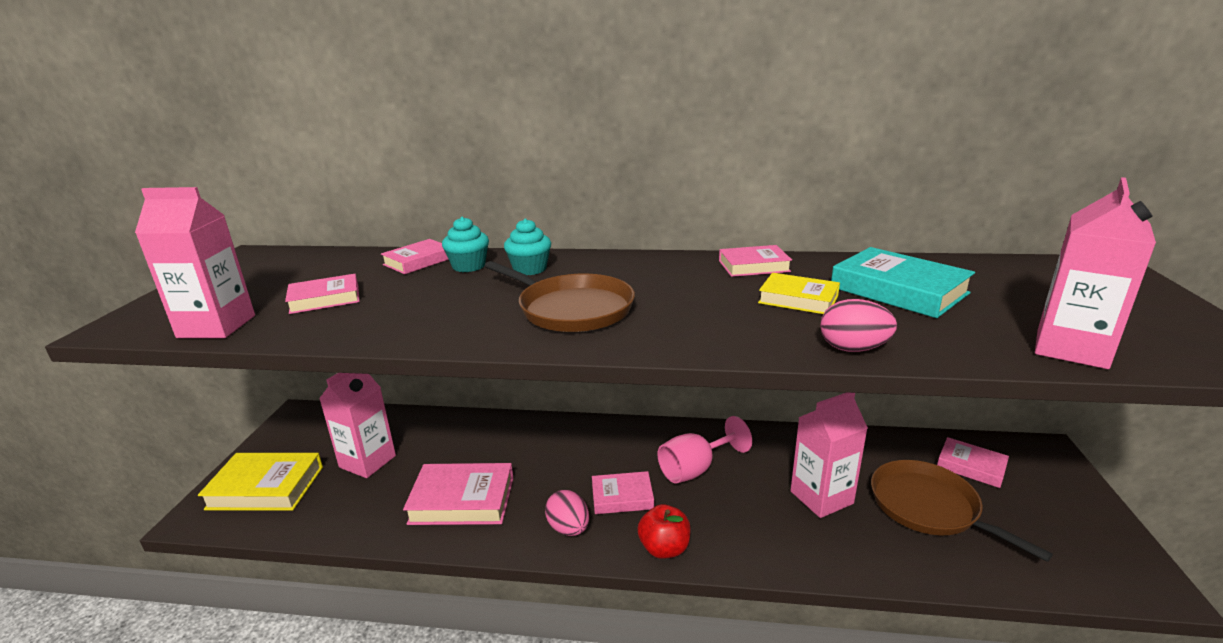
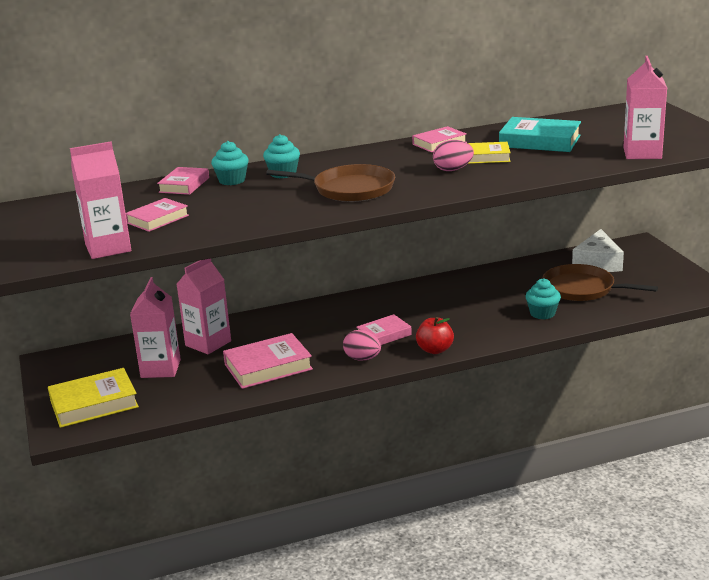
camera: 25 degrees left, 0 degrees up
(695, 469) = (422, 308): pink goblet -> none
(821, 497) = (515, 301): pink carton -> pink carton (208, 343)
(848, 534) = (542, 313): none -> turquoise cupcake
(853, 349) = (536, 175): pink egg -> pink egg (453, 170)
(971, 466) = (598, 262): pink book -> white cheese

